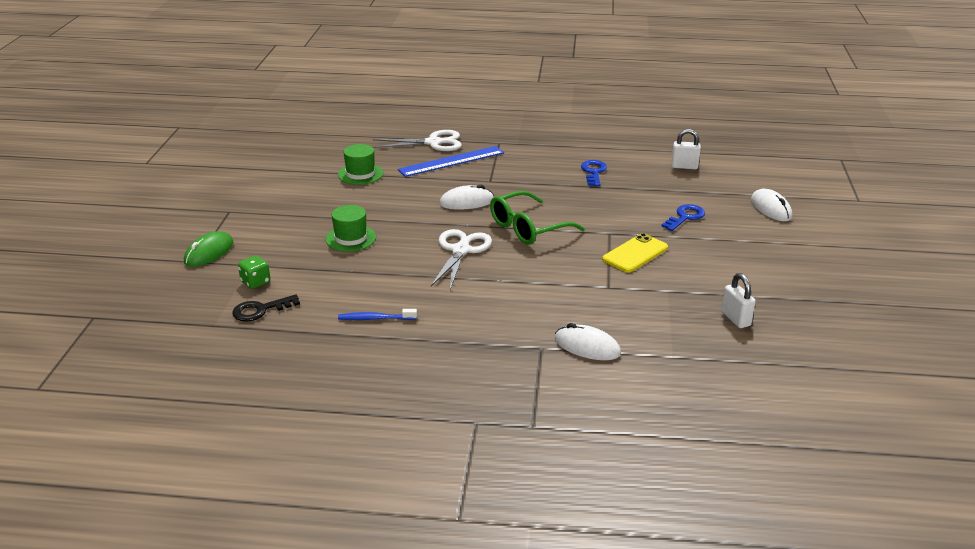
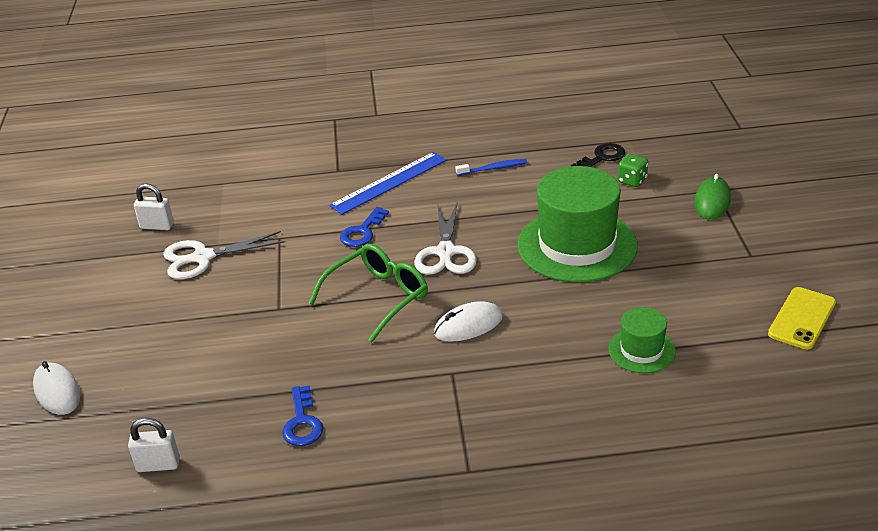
camera: 170 degrees right, 5 degrees up
(350, 238) = (577, 245): green hat -> green hat, size x2.03
(433, 143) = (577, 447): white scissors -> white scissors (203, 257)
(451, 161) = (525, 405): blue ruler -> blue ruler (389, 182)
(587, 346) = (297, 178): white mouse -> none
(635, 254) = (249, 283): yellow phone -> yellow phone (802, 318)
(685, 217) = (179, 353): blue key -> blue key (362, 232)
(735, 319) = (157, 226): white padlock -> white padlock turned 45 degrees counterclockwise

